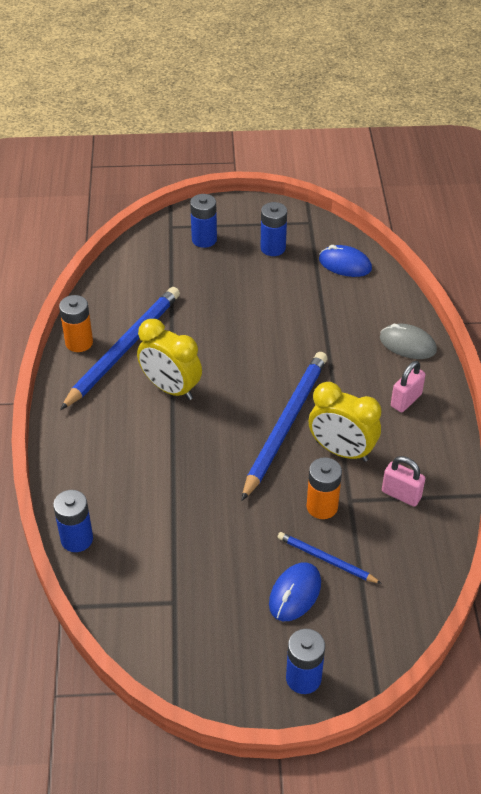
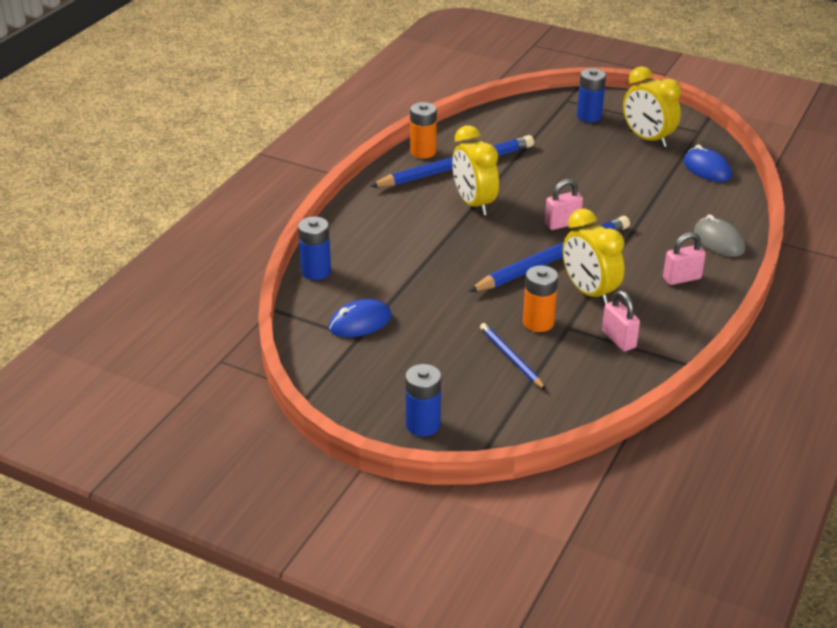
camera: 30 degrees right, 10 degrees down
(266, 379) = (562, 224): none -> pink padlock
(273, 248) = (647, 139): blue battery -> yellow clock
(295, 593) = (463, 369): blue mouse -> blue mouse (360, 322)

